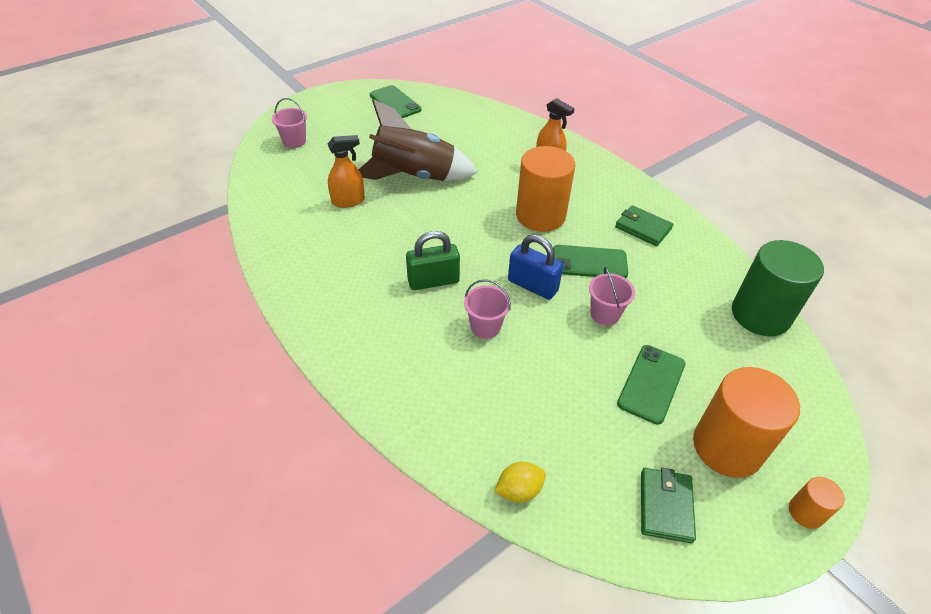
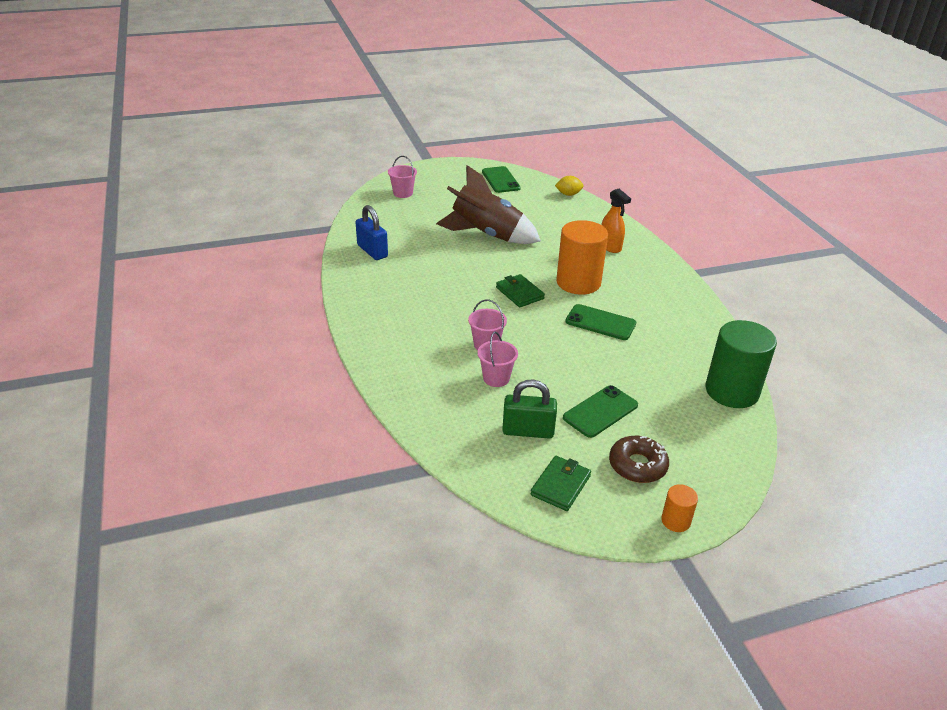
camera: 20 degrees right, 10 degrees down
(348, 201) = (424, 241): orange spray bottle -> none
(433, 281) = (462, 307): green padlock -> green padlock (528, 431)
(519, 490) = (452, 446): yellow lemon -> yellow lemon (568, 194)
(532, 285) = (541, 327): blue padlock -> blue padlock (372, 251)
(604, 314) = (591, 359): pink bucket -> pink bucket (496, 378)
(643, 228) = (665, 309): green wallet -> green wallet (519, 293)
(727, 447) = (637, 465): orange cylinder -> brown donut

